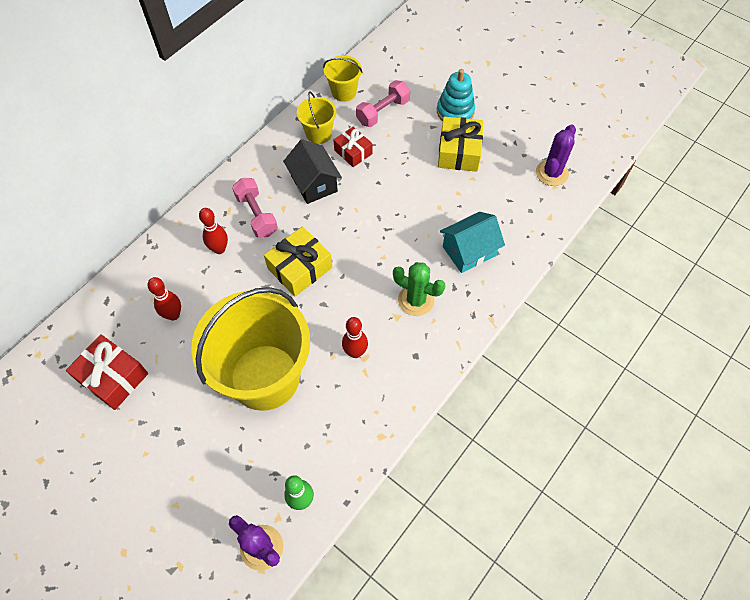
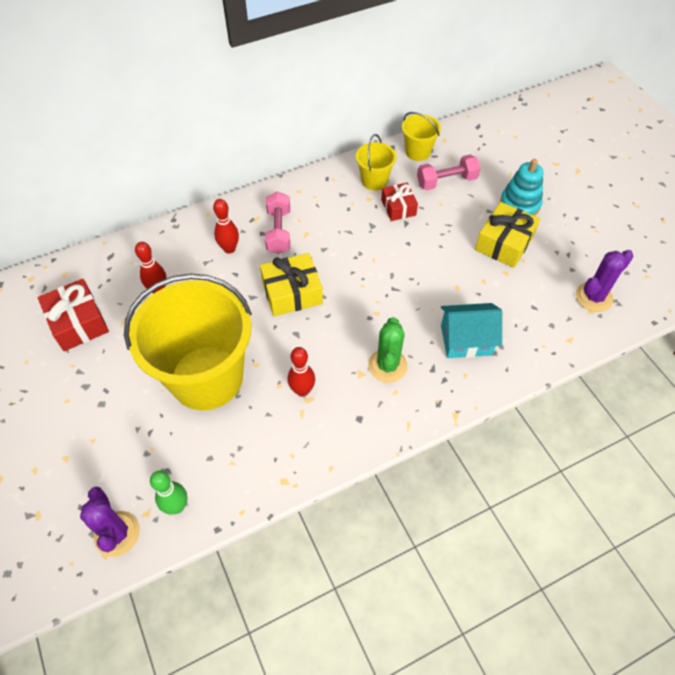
camera: 25 degrees right, 5 degrees down
(314, 183) = (346, 222): black house -> none
(416, 300) = (387, 365): green cactus -> green cactus turned 45 degrees clockwise

